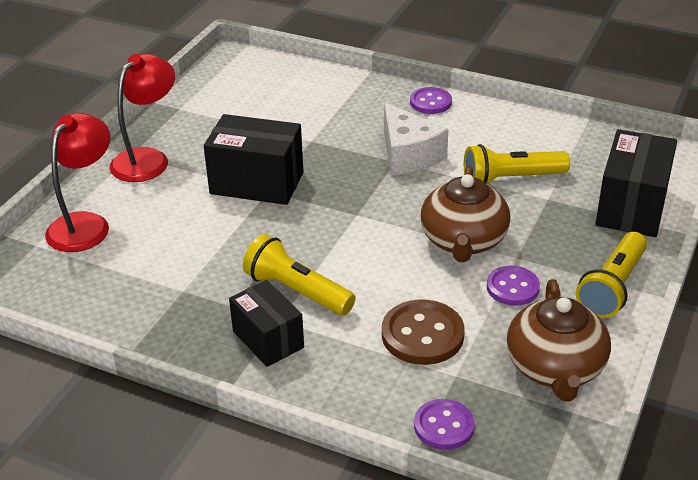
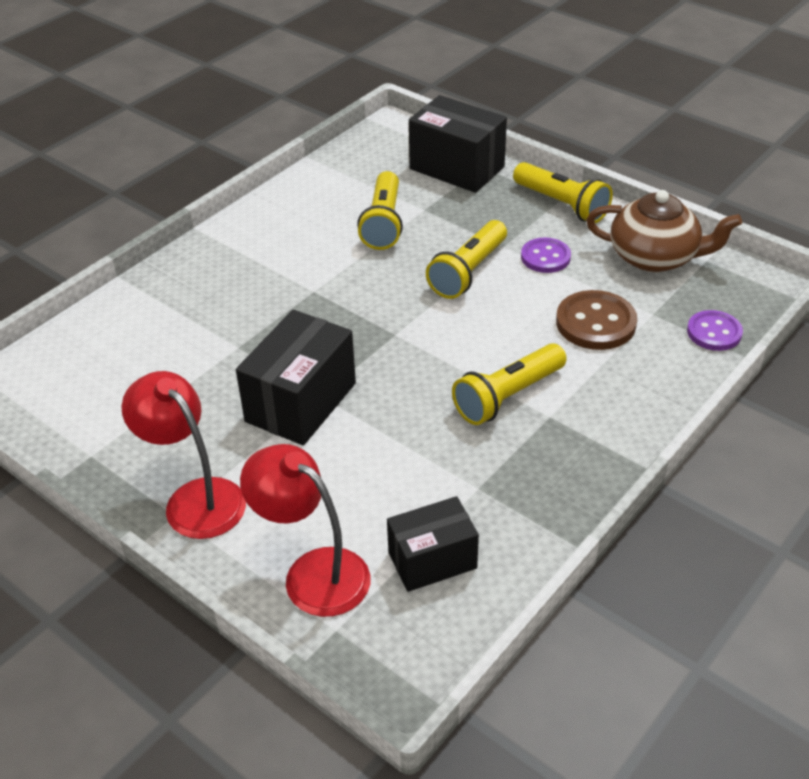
camera: 75 degrees left, 5 degrees up
(268, 339) = (577, 428): black box -> black box (432, 560)
(408, 155) = (307, 279): white cheese -> none
(430, 102) = (216, 246): purple button -> none
(463, 241) = (468, 272): brown teapot -> yellow flashlight

